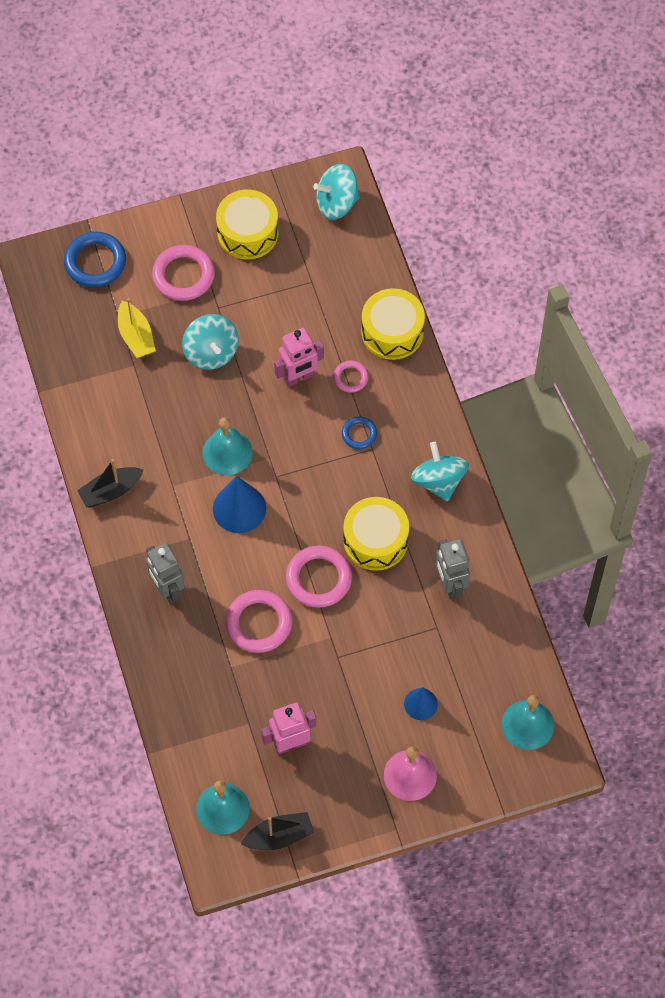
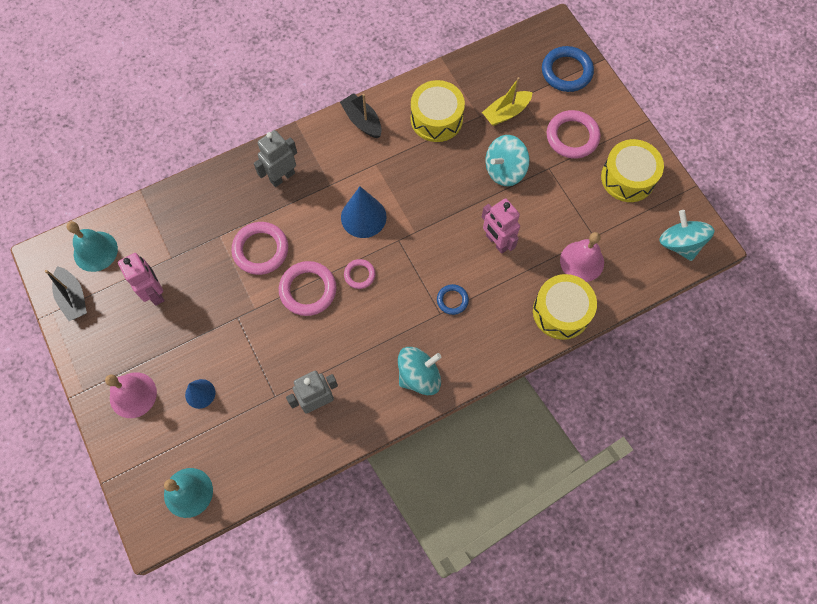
camera: 80 degrees right, 5 degrees up
(227, 452) = (413, 199): turquoise bell -> none
(338, 300) = (582, 261): none -> pink bell
(350, 378) = (506, 284): pink ring -> pink ring (359, 275)
(375, 540) = (351, 330): yellow drum -> yellow drum (436, 119)

